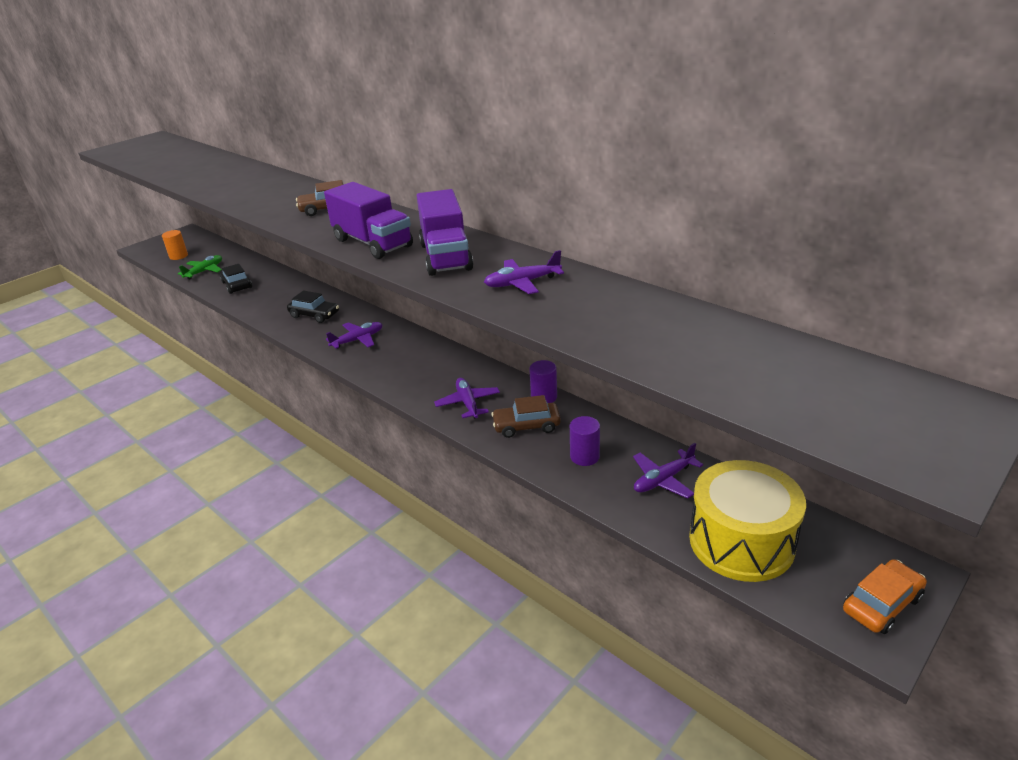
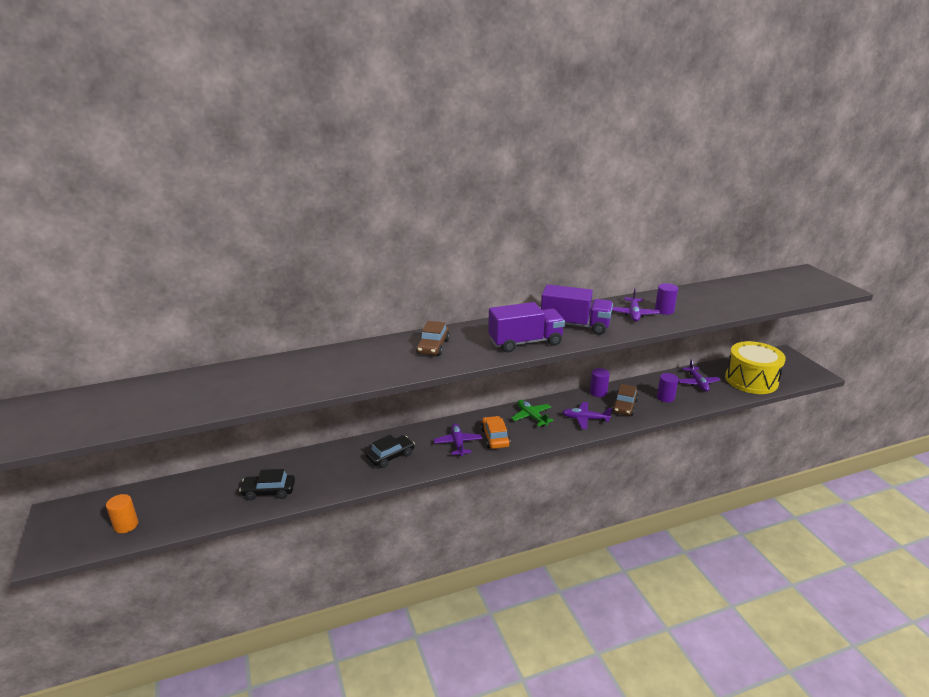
camera: 65 degrees left, 5 degrees down
(204, 271) = (201, 509): green plane -> green plane (531, 416)
(560, 300) = (664, 310): none -> purple cylinder
(881, 604) = (798, 366): orange car -> orange car (495, 438)

